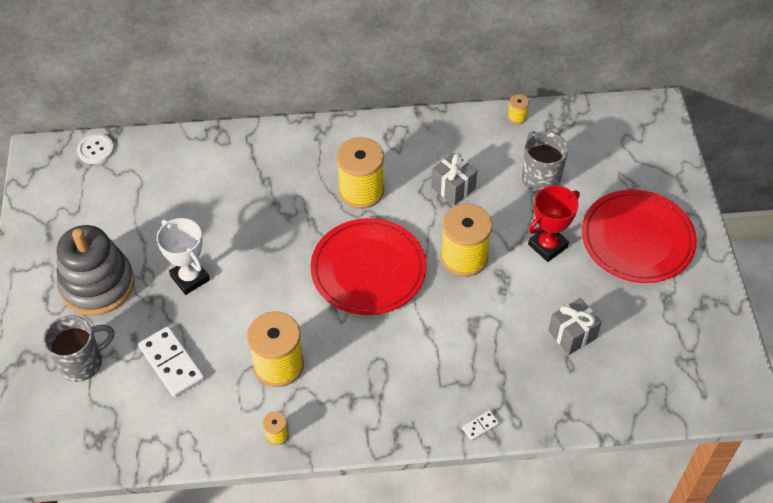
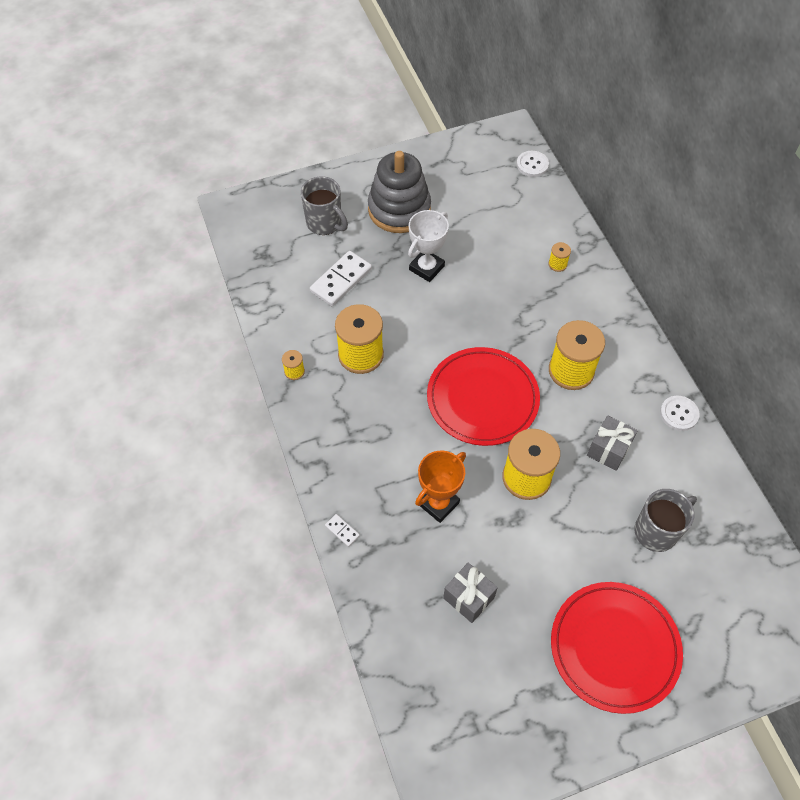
camera: 75 degrees right, 5 degrees up
(432, 127) = (679, 414): none -> white button
(472, 335) = (438, 503): none -> orange trophy
(517, 117) = (731, 492): yellow spool -> yellow spool (557, 264)
(547, 245) = (570, 554): red trophy -> none

